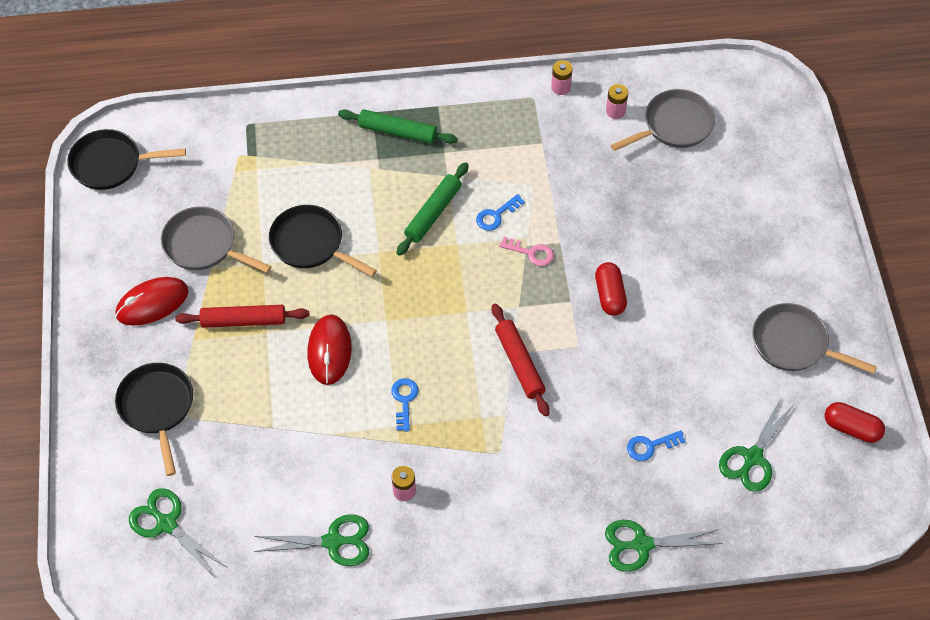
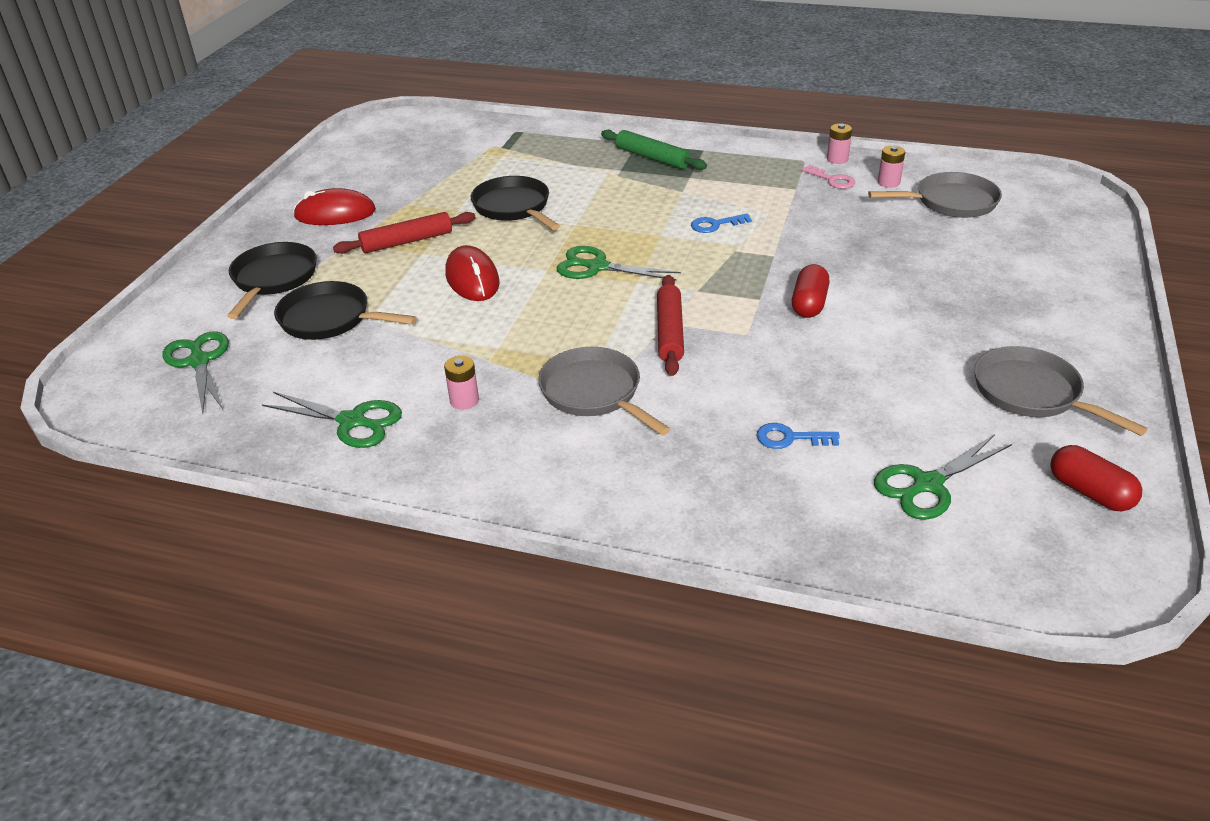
camera: 25 degrees right, 20 degrees down
(111, 164) = (380, 132): black pan -> black pan (330, 319)
(204, 245) = (414, 190): grey pan -> grey pan (594, 393)
(243, 321) = (407, 241): red rolling pin -> red rolling pin turned 45 degrees counterclockwise
(329, 351) = (472, 278): red mouse -> red mouse turned 45 degrees counterclockwise
(404, 400) = (521, 330): blue key -> none
(433, 213) = (650, 211): green rolling pin -> none
(531, 253) = (737, 256): pink key -> pink key (832, 180)
(642, 545) = (726, 530): green scissors -> green scissors (597, 267)

